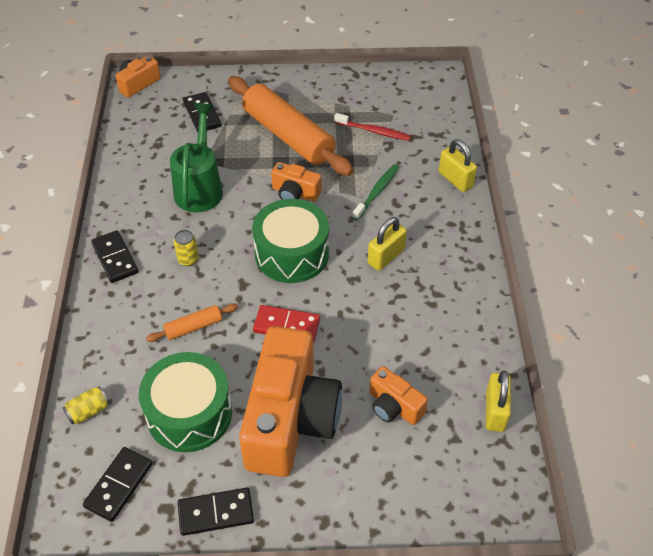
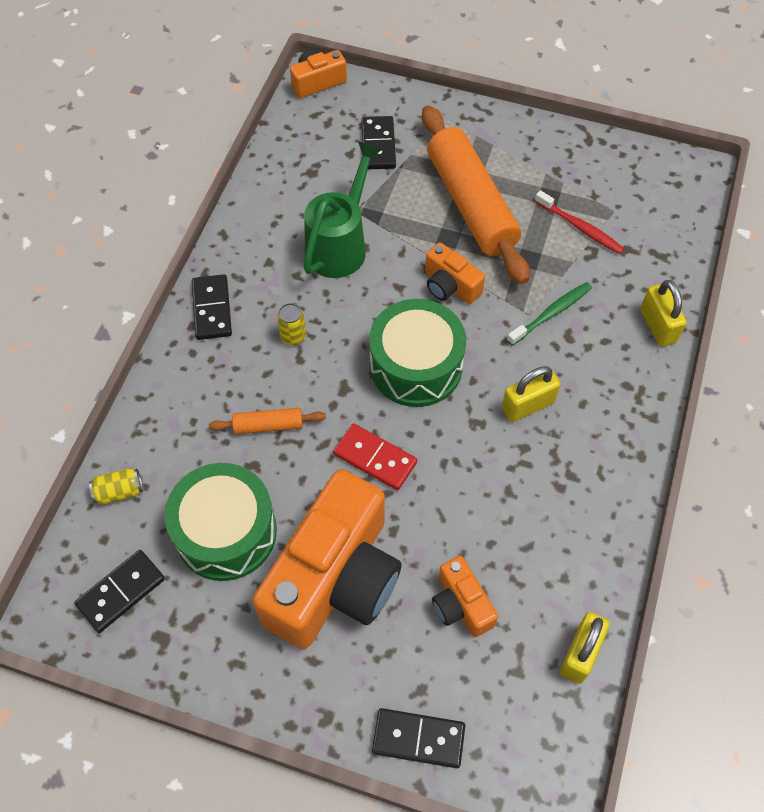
camera: 20 degrees right, 10 degrees up
(216, 513) = (212, 663): black domino -> black domino (418, 738)

